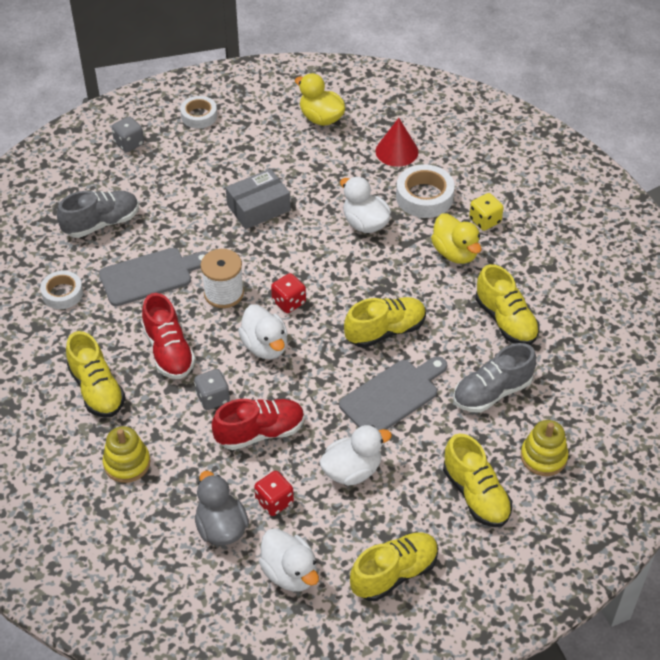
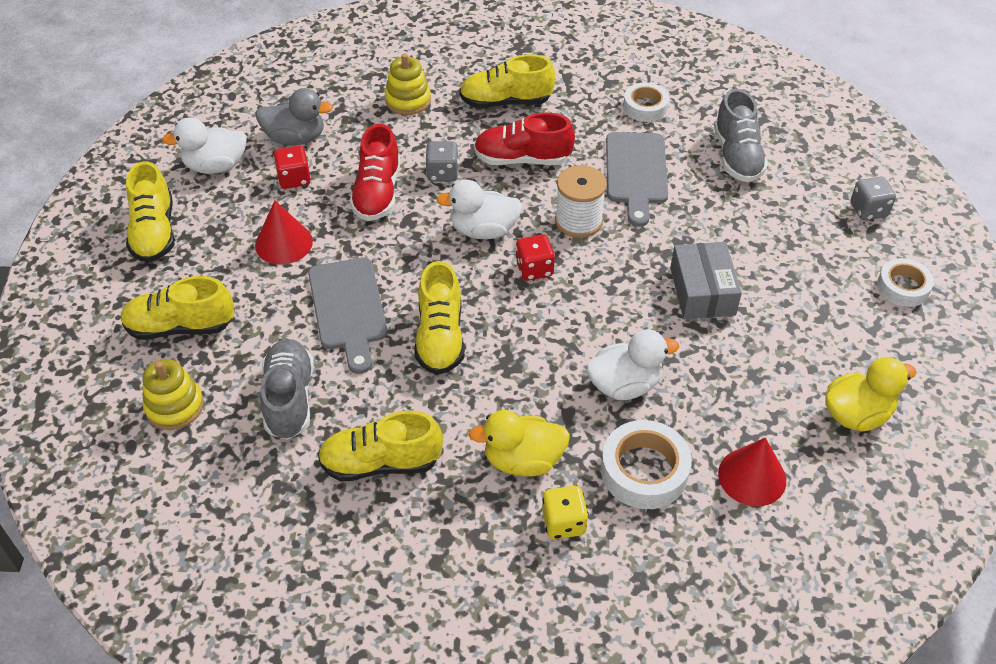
camera: 115 degrees right, 0 degrees up
(352, 470) = (284, 243): white duck -> red cone

